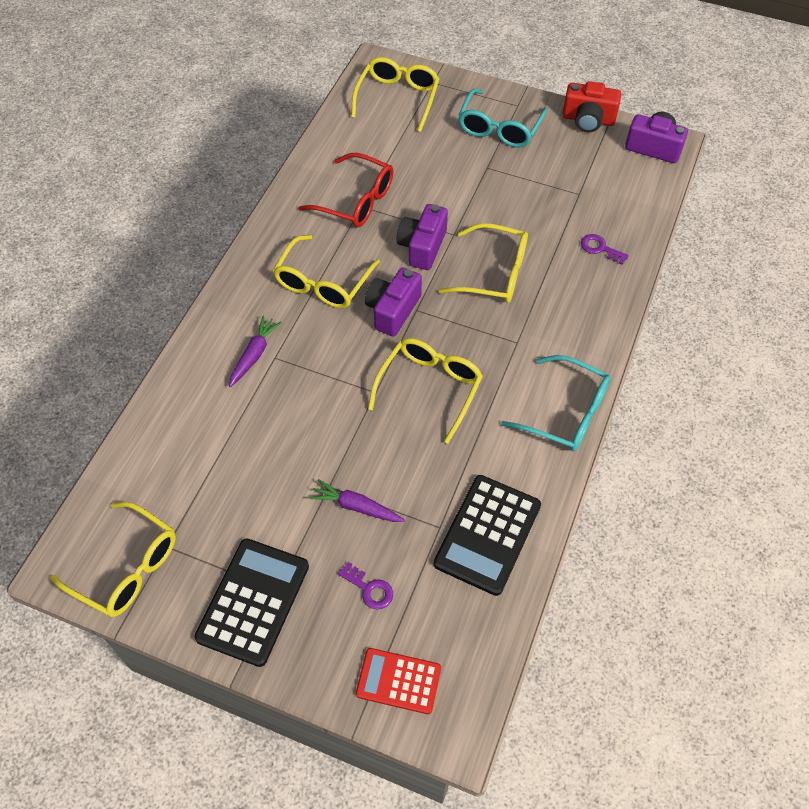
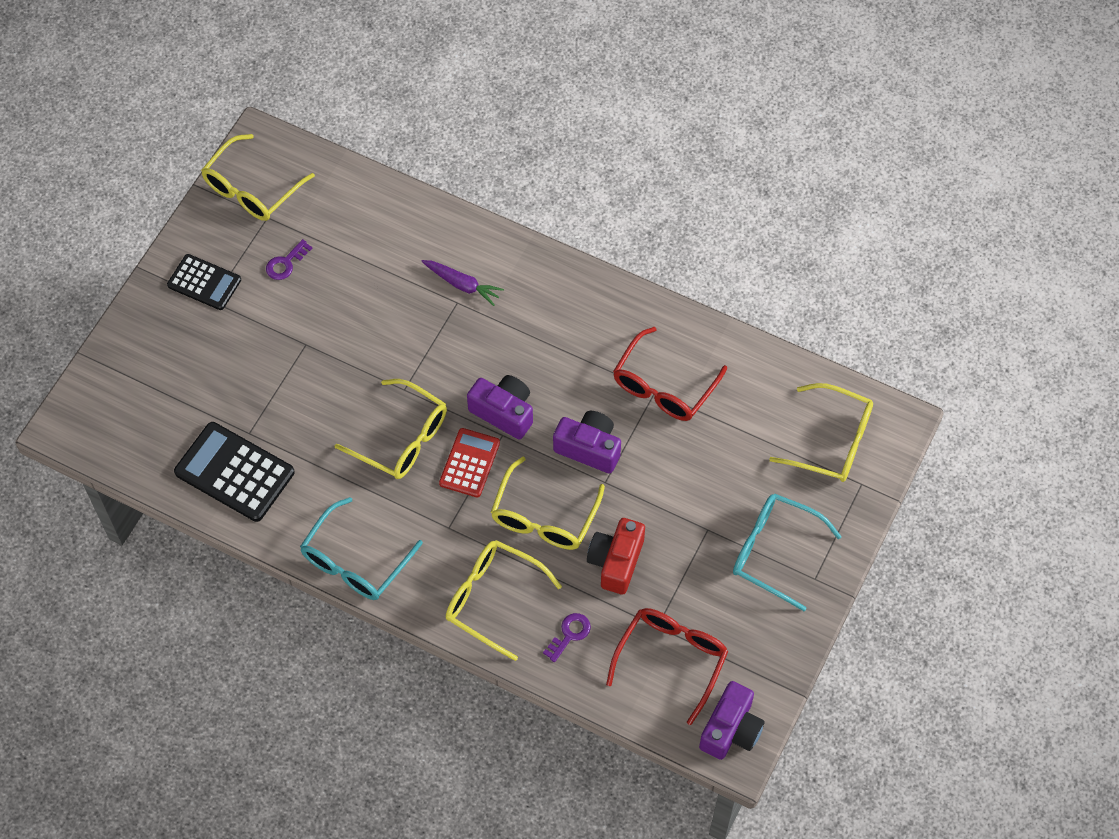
camera: 95 degrees right, 5 degrees up
(253, 601) = (204, 282): black calculator -> black calculator, size x0.64
(323, 283) = (547, 348): yellow glasses -> yellow glasses (492, 599)
(356, 507) = (281, 366): purple carrot -> none
(369, 589) = (199, 371): purple key -> purple key (286, 263)
(398, 681) = (114, 388): red calculator -> red calculator (469, 463)
(588, 120) = (784, 659): red camera -> red camera (616, 561)
(605, 183) = (671, 659): none -> red glasses

